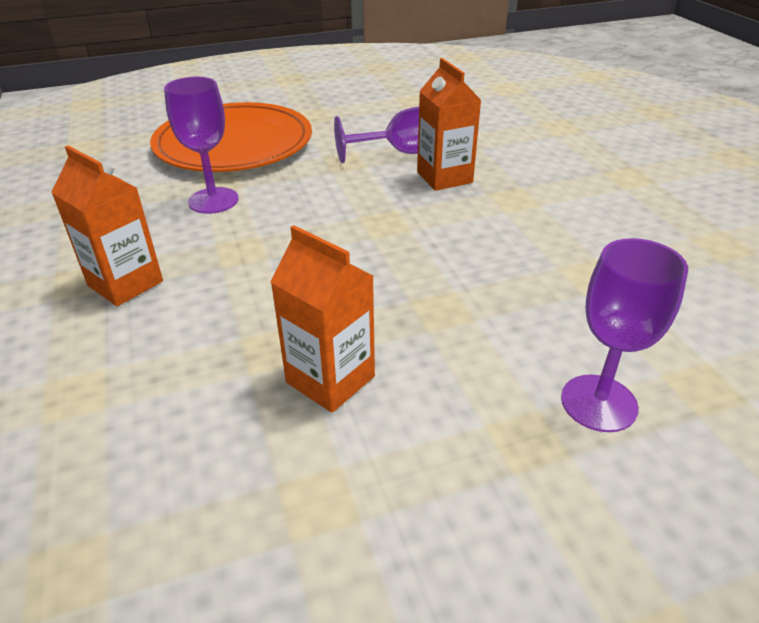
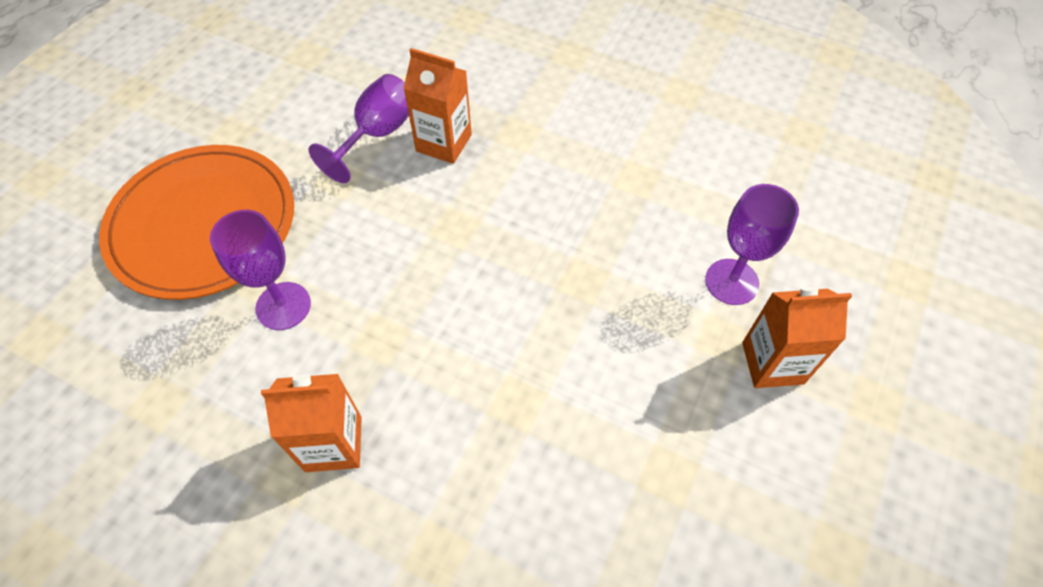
camera: 45 degrees left, 20 degrees up
(330, 379) = (581, 392): orange carton -> orange carton (772, 363)

